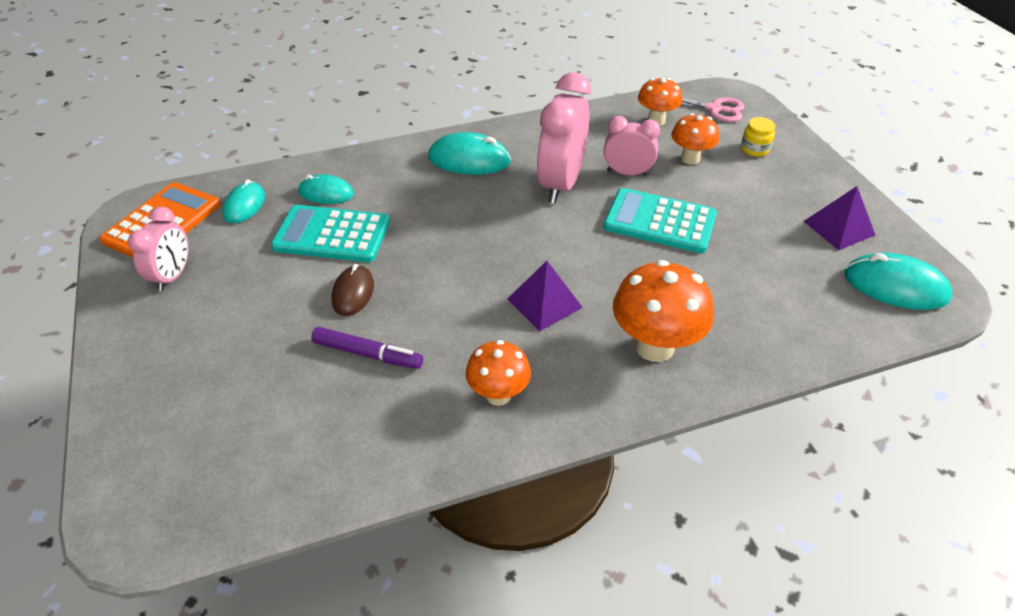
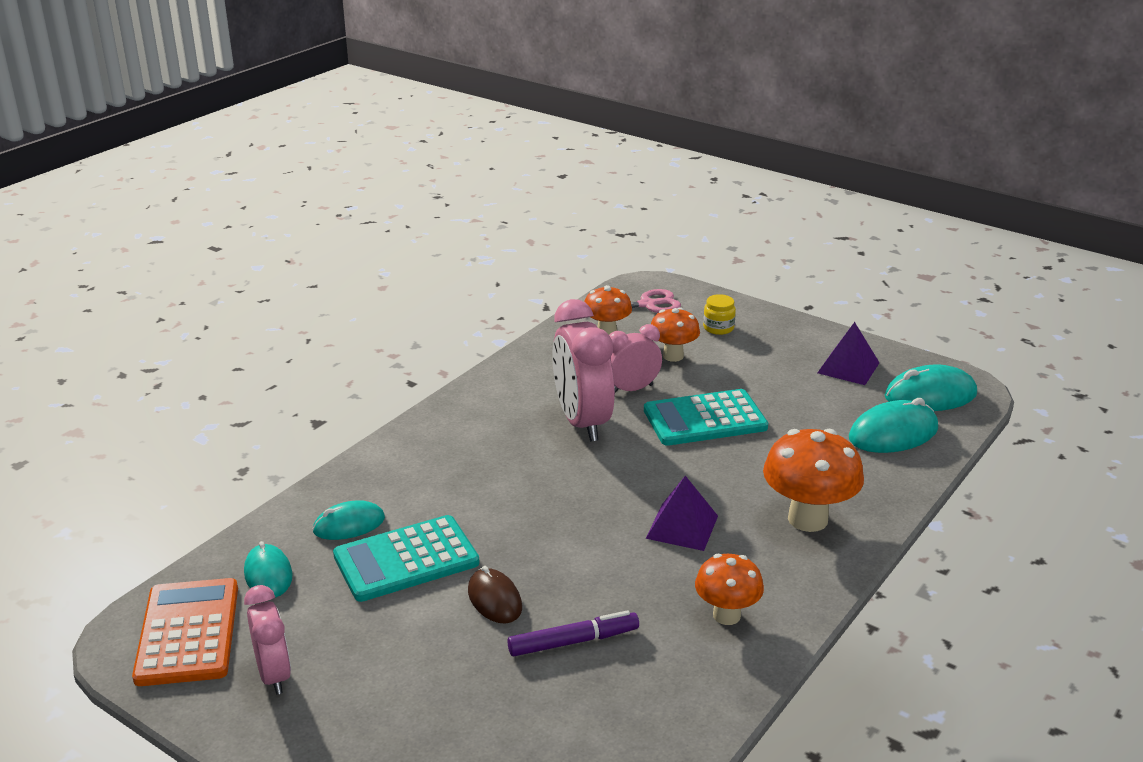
camera: 35 degrees left, 15 degrees down
(469, 160) = (466, 434): turquoise mouse -> turquoise mouse (893, 433)

